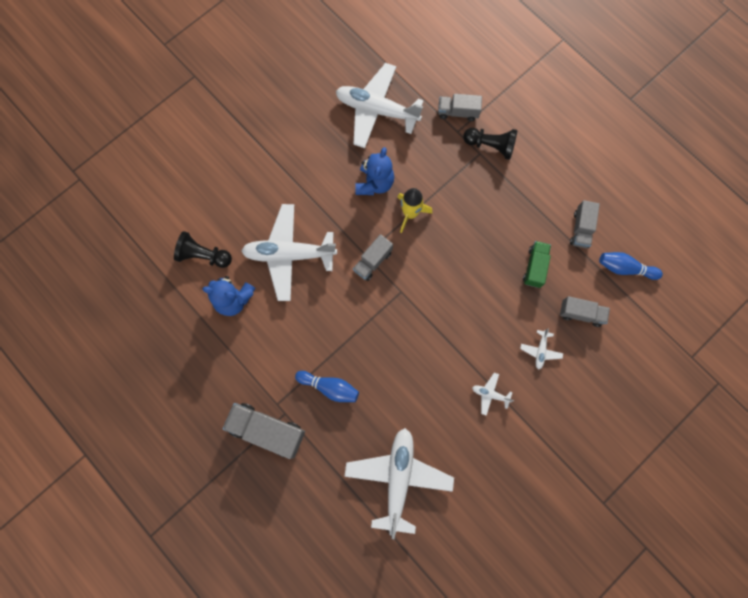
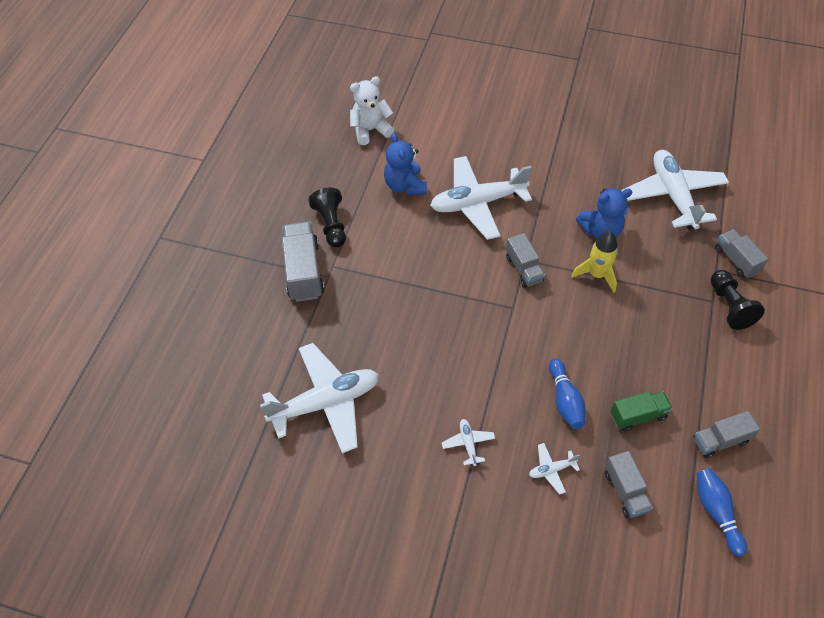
camera: 60 degrees right, 20 degrees down
(153, 291) = (370, 130): none -> white teddy bear
(204, 255) = (428, 146): black pawn -> black pawn (331, 225)
(289, 254) = (477, 203): white plane -> white plane turned 75 degrees counterclockwise
(329, 387) = (376, 298): blue bowling pin -> blue bowling pin (565, 400)
(372, 261) = (523, 269): grey truck -> grey truck turned 120 degrees counterclockwise

